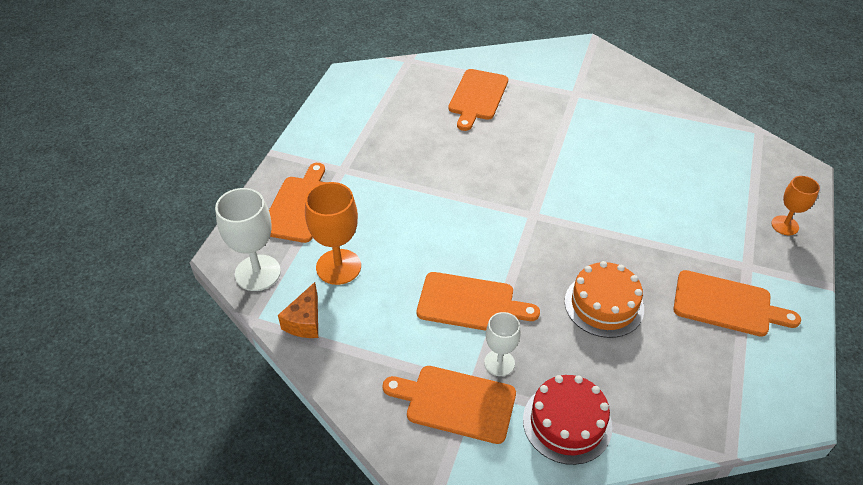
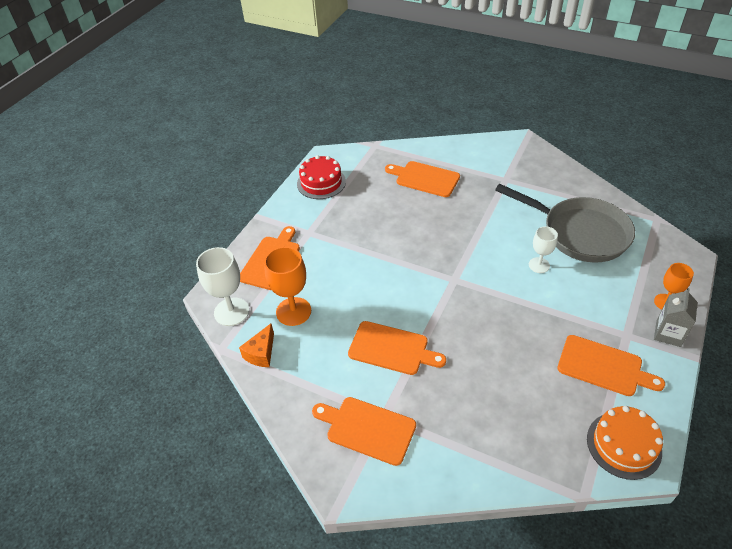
camera: 10 degrees right, 0 degrees up
(477, 97) = (425, 178): orange cutting board -> orange cutting board turned 90 degrees clockwise
(499, 363) = (407, 399): white goblet -> white goblet (539, 265)
(567, 423) = (453, 454): red cake -> red cake (321, 182)
(604, 305) = (500, 358): orange cake -> orange cake (623, 445)
(672, 151) = (579, 233): none -> grey pan
(794, 261) = (668, 333): none -> grey carton

